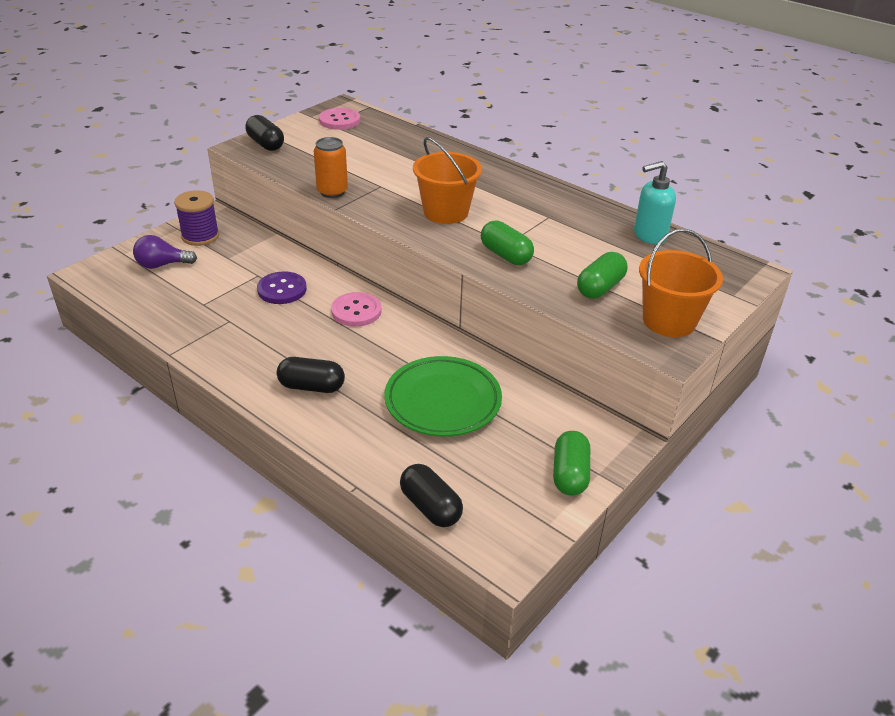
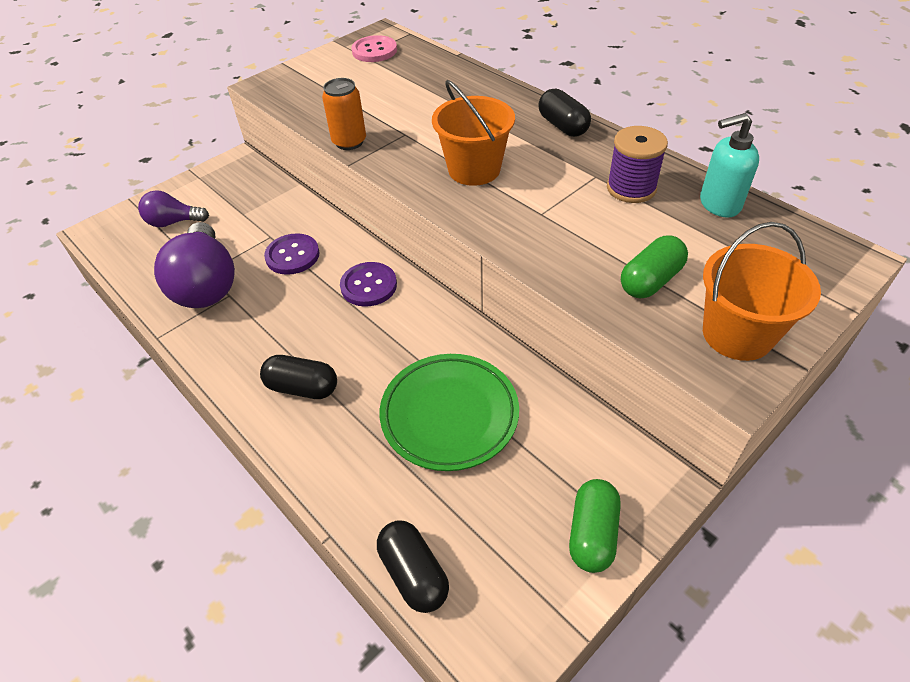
camera: 10 degrees right, 10 degrees up
(200, 236) = (220, 187): purple spool -> purple spool (631, 188)
(206, 313) = (207, 284): none -> purple light bulb
(266, 144) = (289, 81): black capsule -> black capsule (562, 126)
(356, 311) = (368, 286): pink button -> purple button
(505, 255) = (537, 230): green capsule -> none

